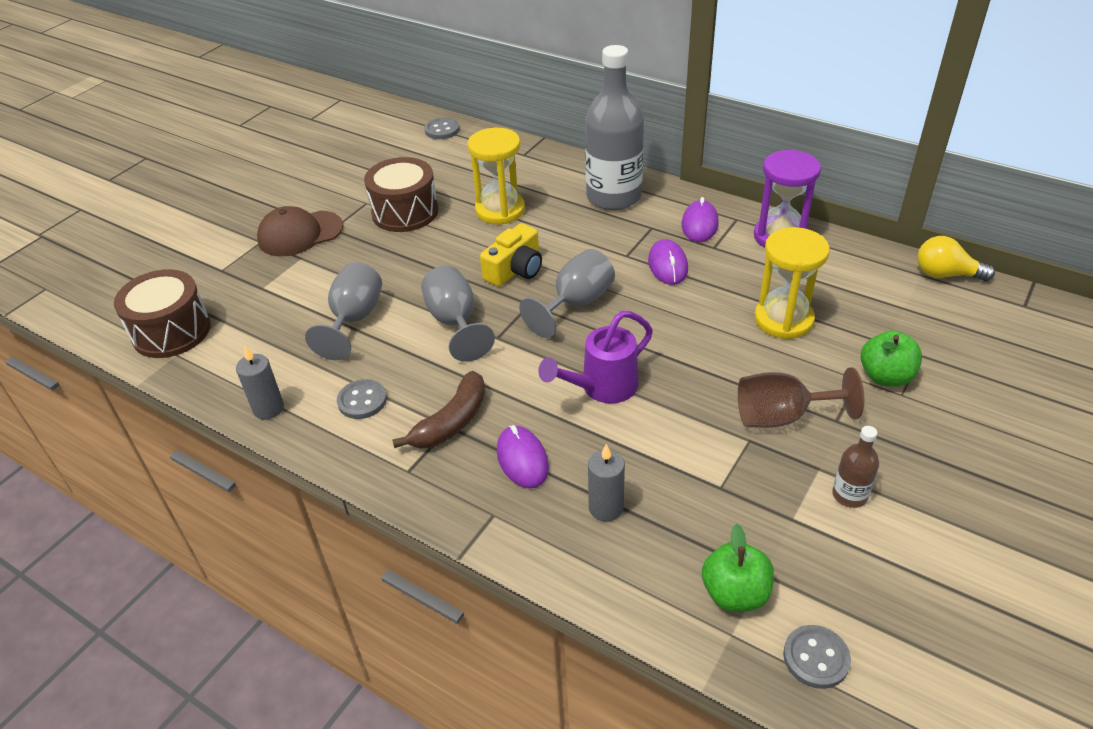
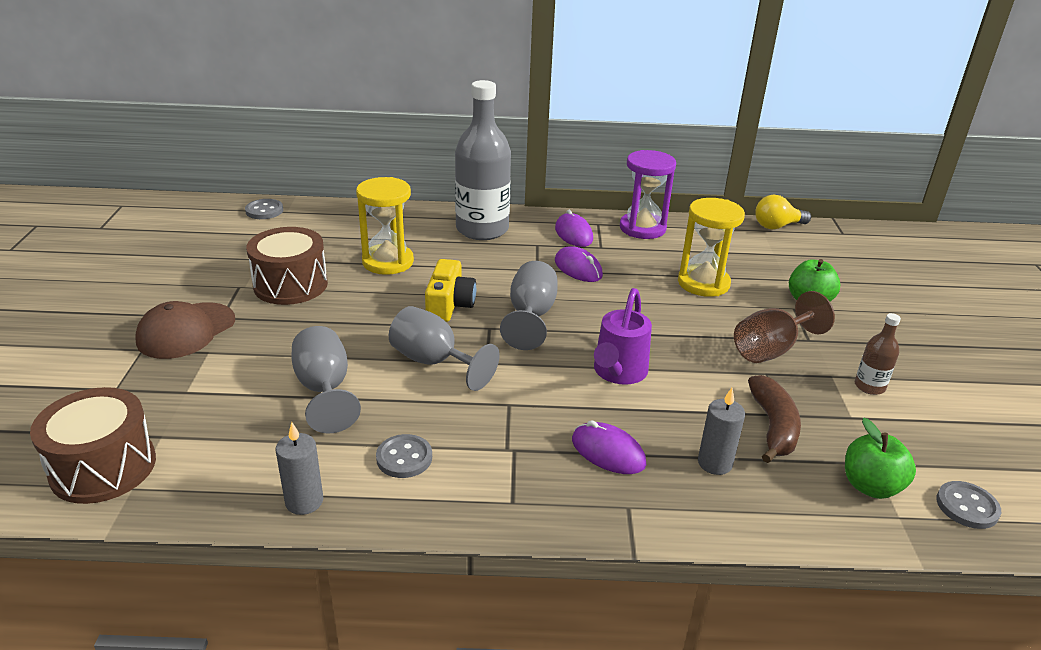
camera: 35 degrees left, 10 degrees down
(451, 422) = (513, 445): brown banana -> brown banana (773, 427)

